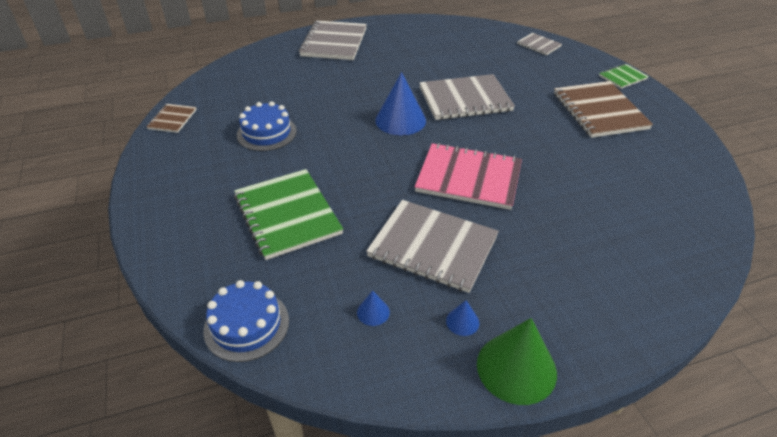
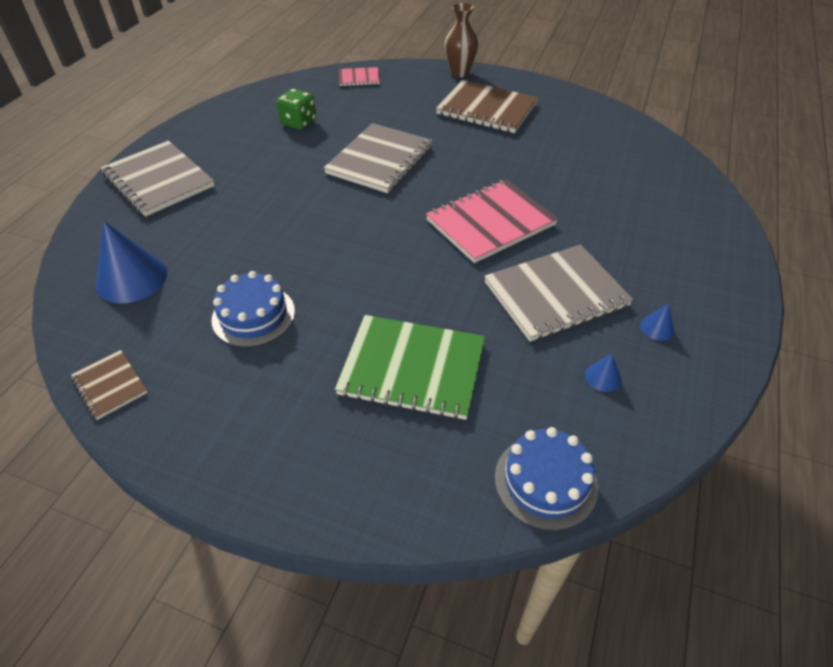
camera: 50 degrees left, 5 degrees up
(400, 120) = (359, 213): blue cone -> blue cone (132, 278)
(454, 52) = (299, 123): none -> green dice
(516, 368) = (726, 327): green cone -> none
(538, 45) = (359, 78): grey notebook -> pink notebook
(622, 77) = (459, 73): green notebook -> brown vase

